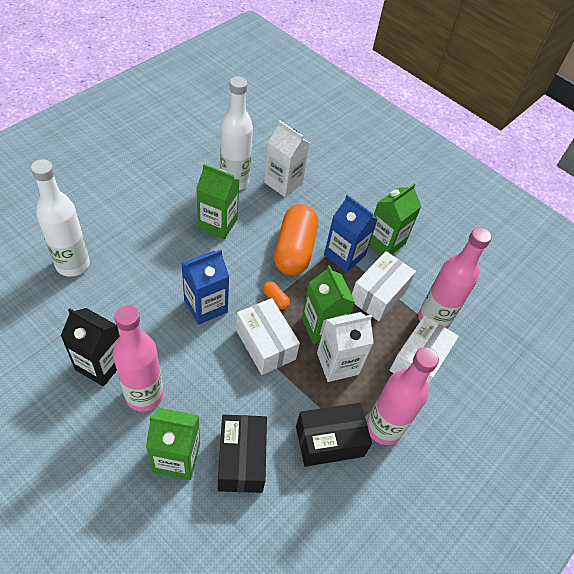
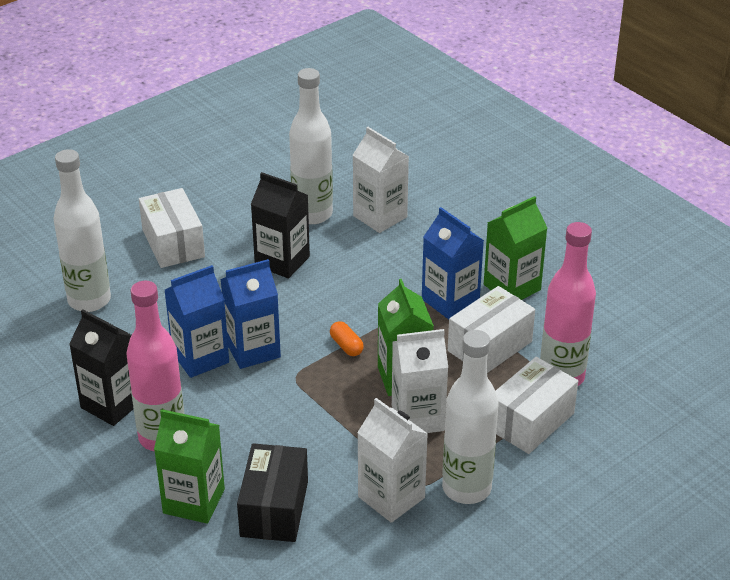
camera: 15 degrees right, 15 degrees down
(166, 315) = (200, 357): none -> blue carton
(217, 224) = (282, 261): green carton -> black carton
(265, 344) = (324, 393): white box -> white box (173, 243)
(294, 250) = (382, 293): orange capsule -> none
(329, 441) = (391, 497): black box -> white carton
(383, 428) = (466, 488): pink bottle -> white bottle

